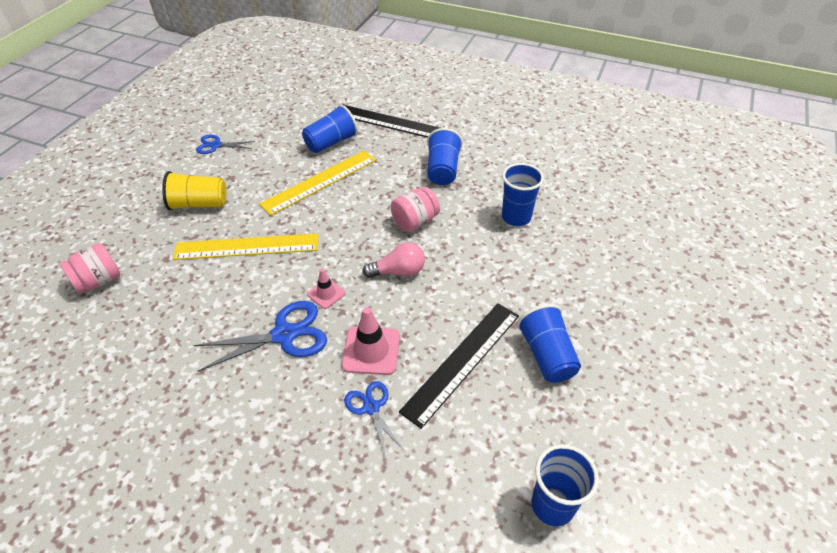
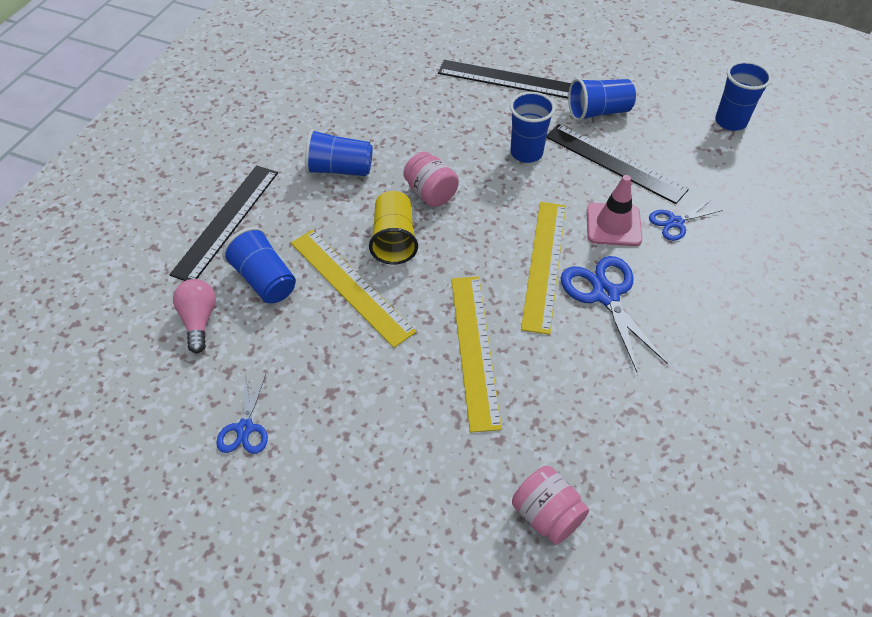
camera: 90 degrees left, 5 degrees up
(199, 204) = (389, 422): yellow cup -> yellow cup (394, 240)
(326, 294) = (545, 264): pink traffic cone -> yellow ruler
(398, 271) = (508, 206): pink light bulb -> pink light bulb (199, 320)
(516, 217) = (425, 116): blue cup -> blue cup (526, 153)
(586, 277) = (506, 79): none -> black ruler

